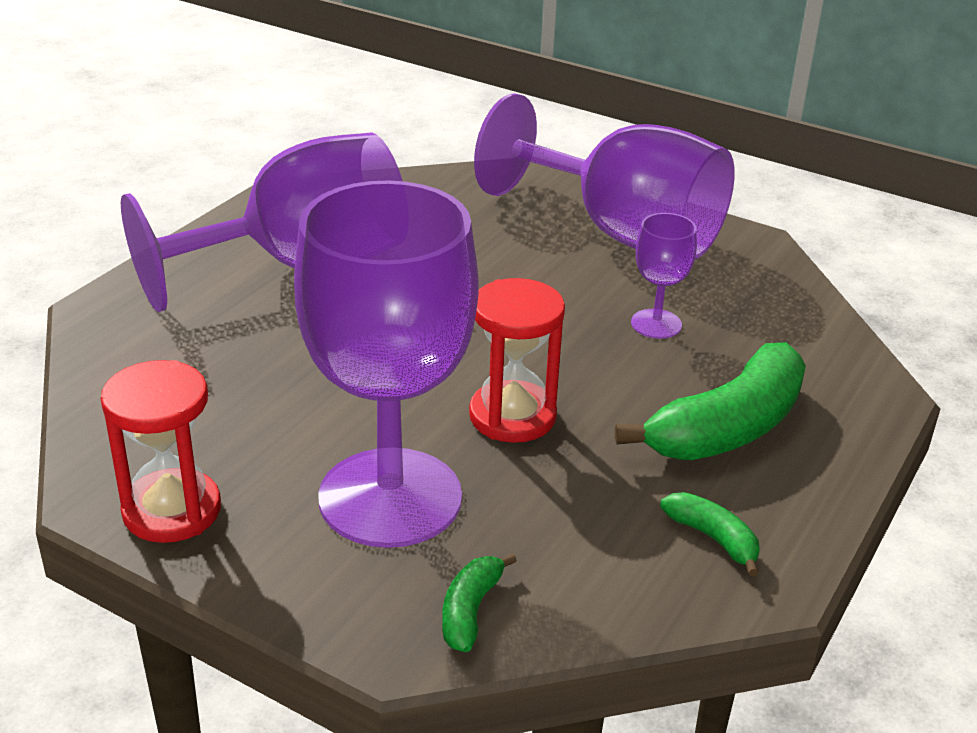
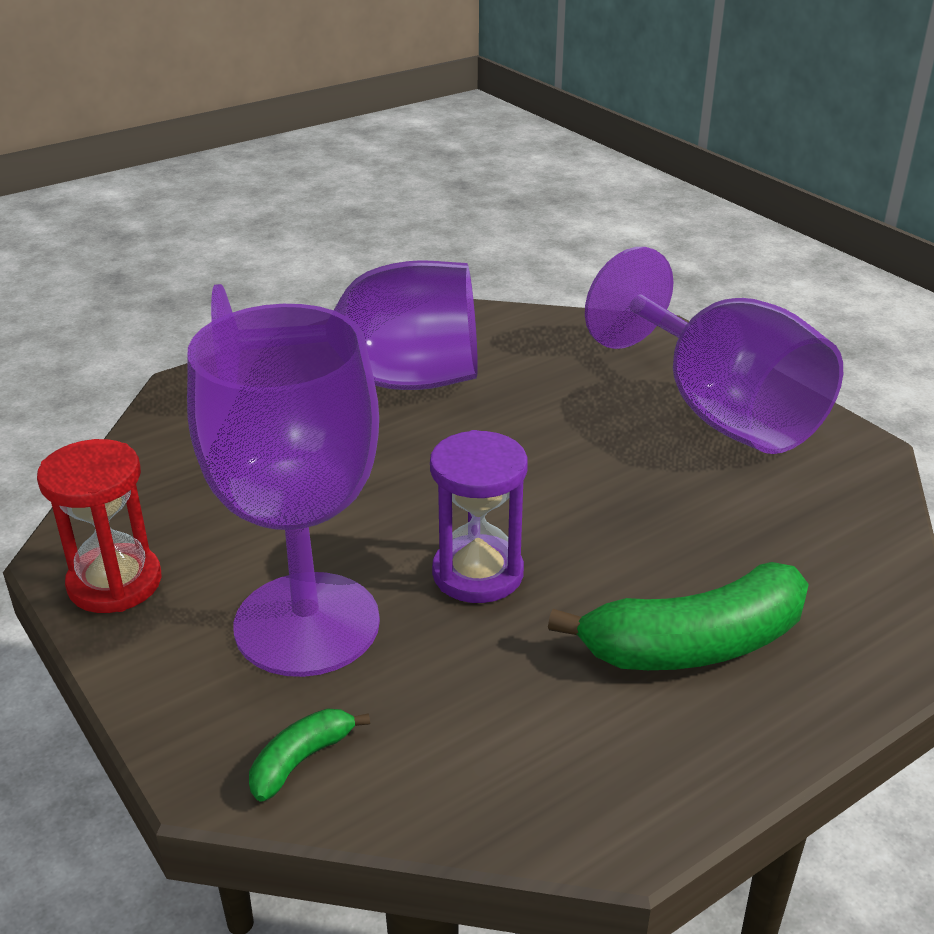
camera: 25 degrees right, 0 degrees up
(512, 416) = (477, 573): red hourglass -> purple hourglass
(656, 324) = (691, 513): purple goblet -> none
(713, 538) = (597, 761): green banana -> none

